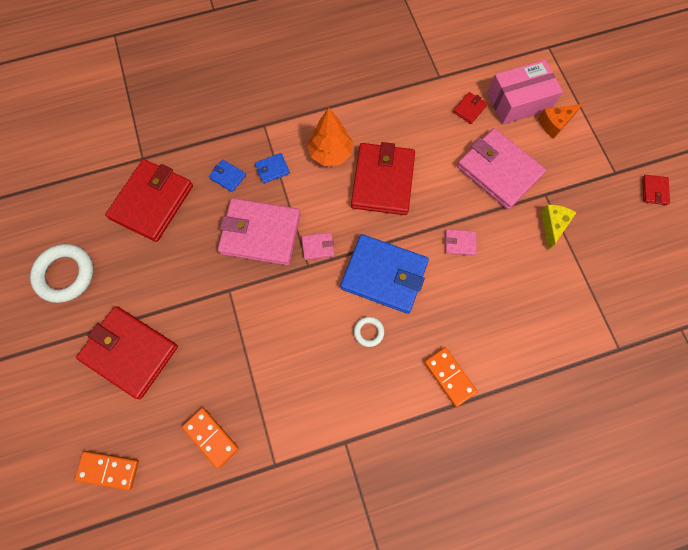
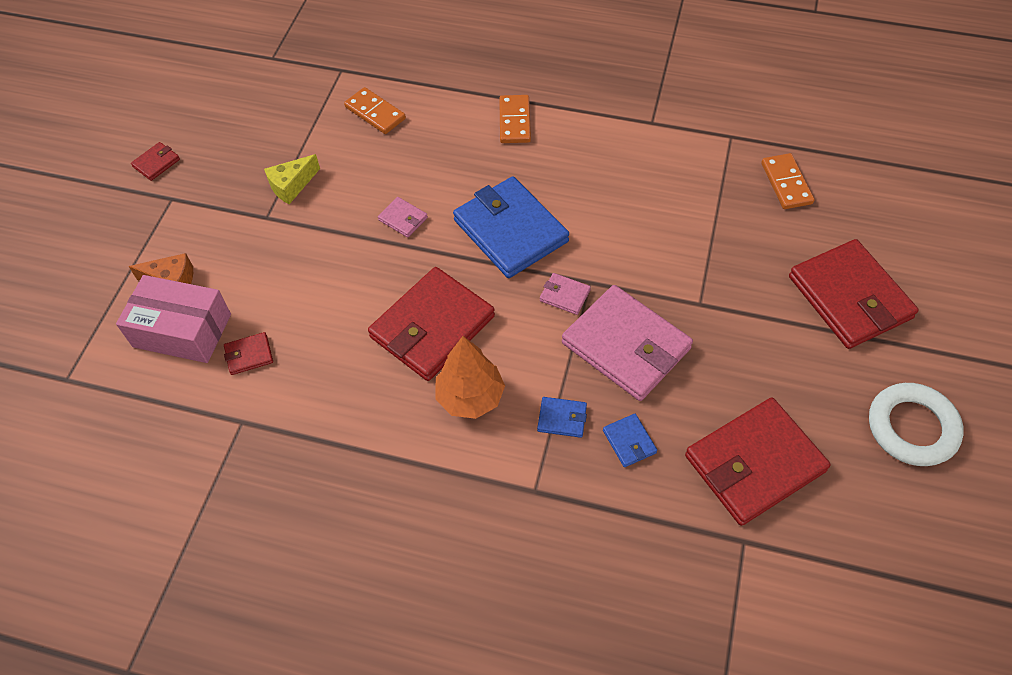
camera: 145 degrees left, 15 degrees down
(108, 469) = (908, 206): orange domino -> orange domino (375, 113)
(368, 332) = (566, 190): white ring -> none
(499, 170) = (289, 266): pink wallet -> none

